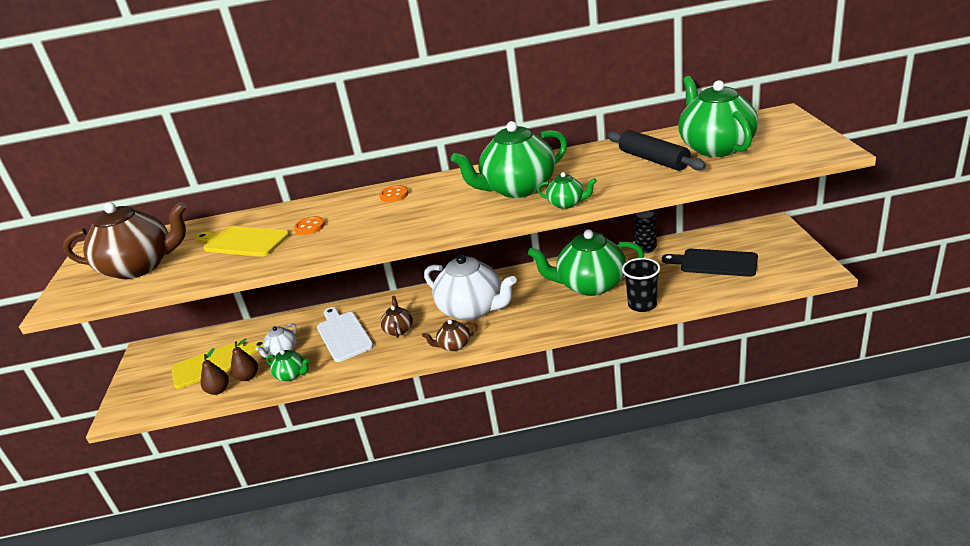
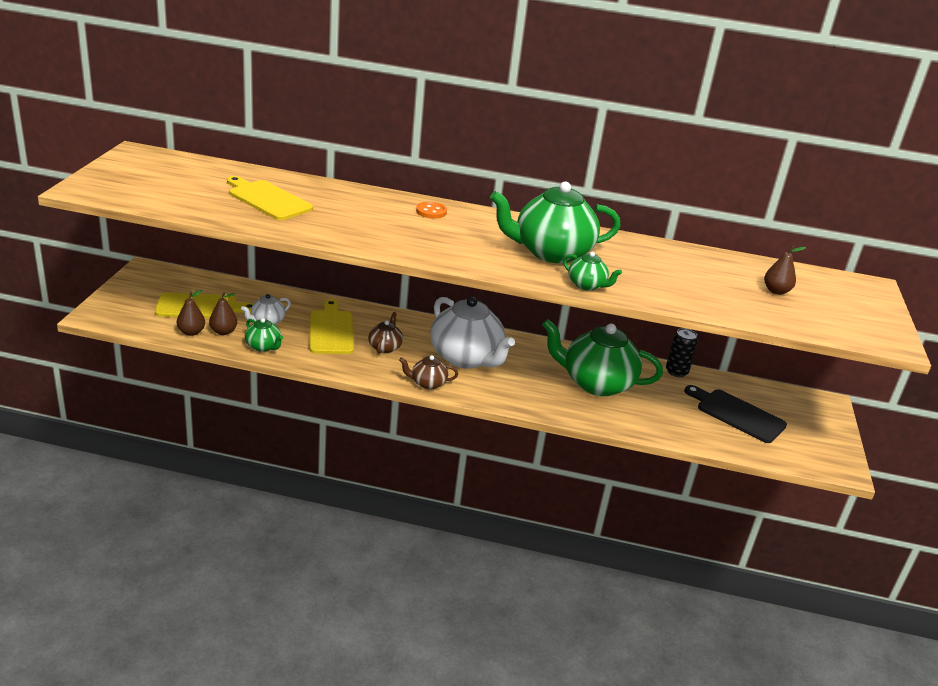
camera: 10 degrees right, 0 degrees up
(140, 267) = (166, 185): brown teapot -> none
(310, 227) = (335, 210): orange button -> none
(343, 335) = (331, 330): white cutting board -> yellow cutting board
(642, 305) = (635, 423): black cup -> none
(653, 160) = (704, 278): black rolling pin -> none
(716, 147) = (776, 291): green teapot -> brown pear

